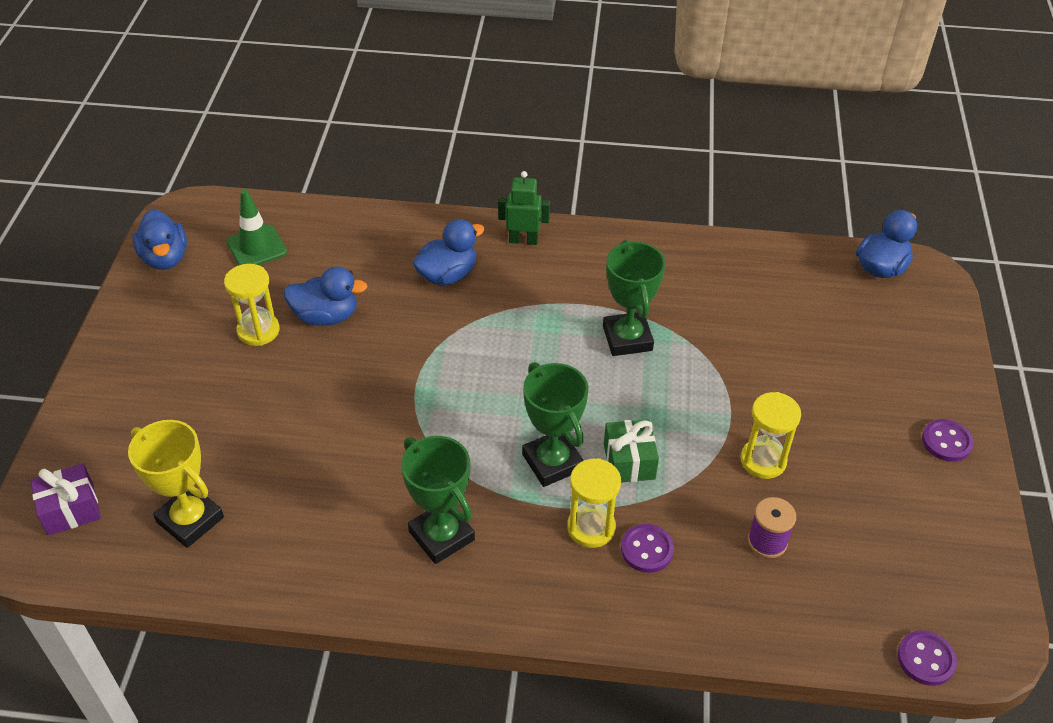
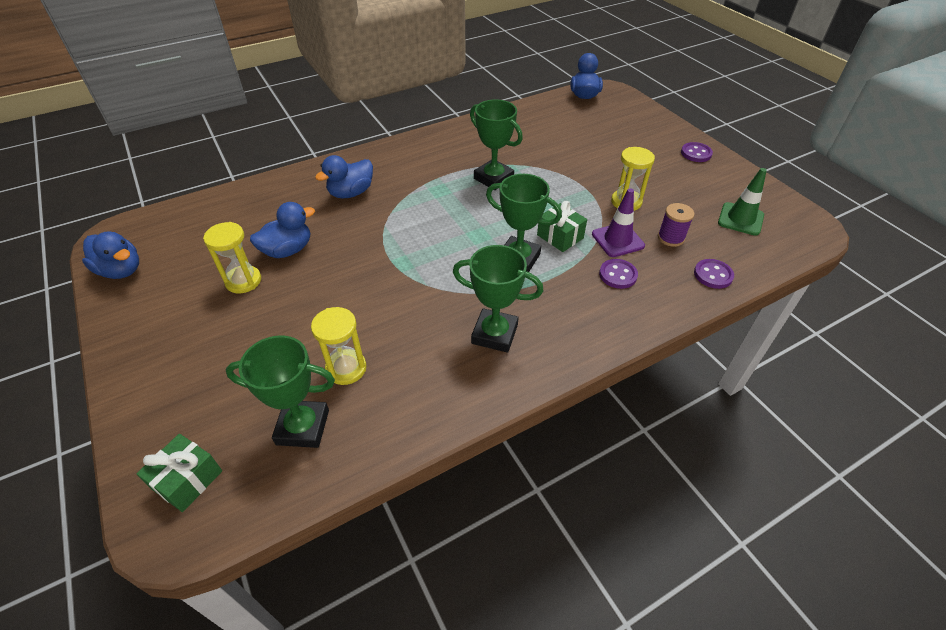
camera: 35 degrees left, 0 degrees up
(71, 509) = (187, 480): purple gift -> green gift
(190, 520) = (303, 427): yellow trophy -> green trophy
(256, 247) = (194, 233): green traffic cone -> green traffic cone (740, 219)
(447, 275) = (351, 193): blue duck -> blue duck turned 150 degrees counterclockwise
(523, 240) = (381, 157): green robot -> none
(591, 527) = (576, 280): yellow hourglass -> yellow hourglass (346, 368)
(695, 505) = (617, 240): none -> purple traffic cone
(926, 659) = (798, 250): purple button -> purple button (713, 275)

